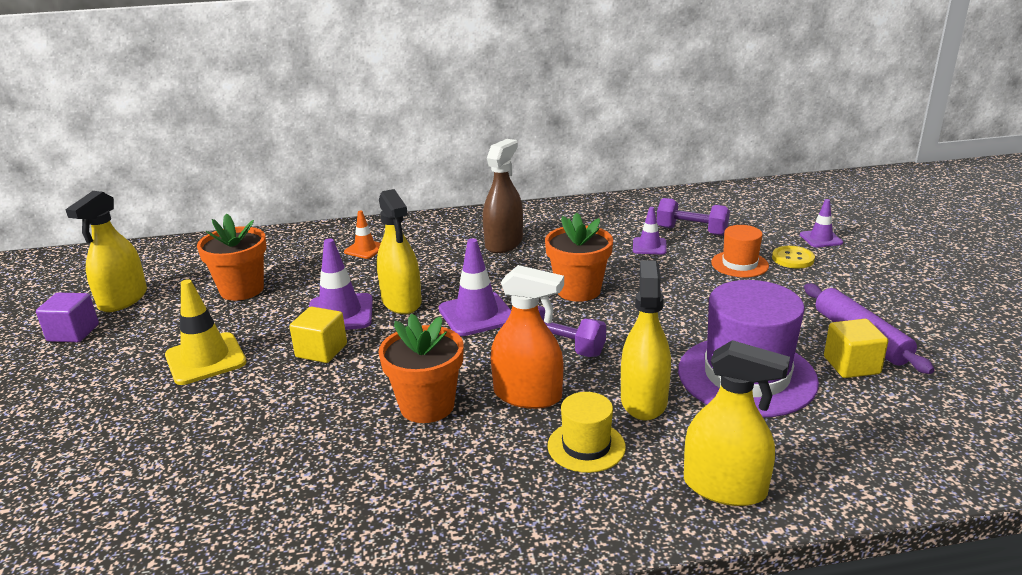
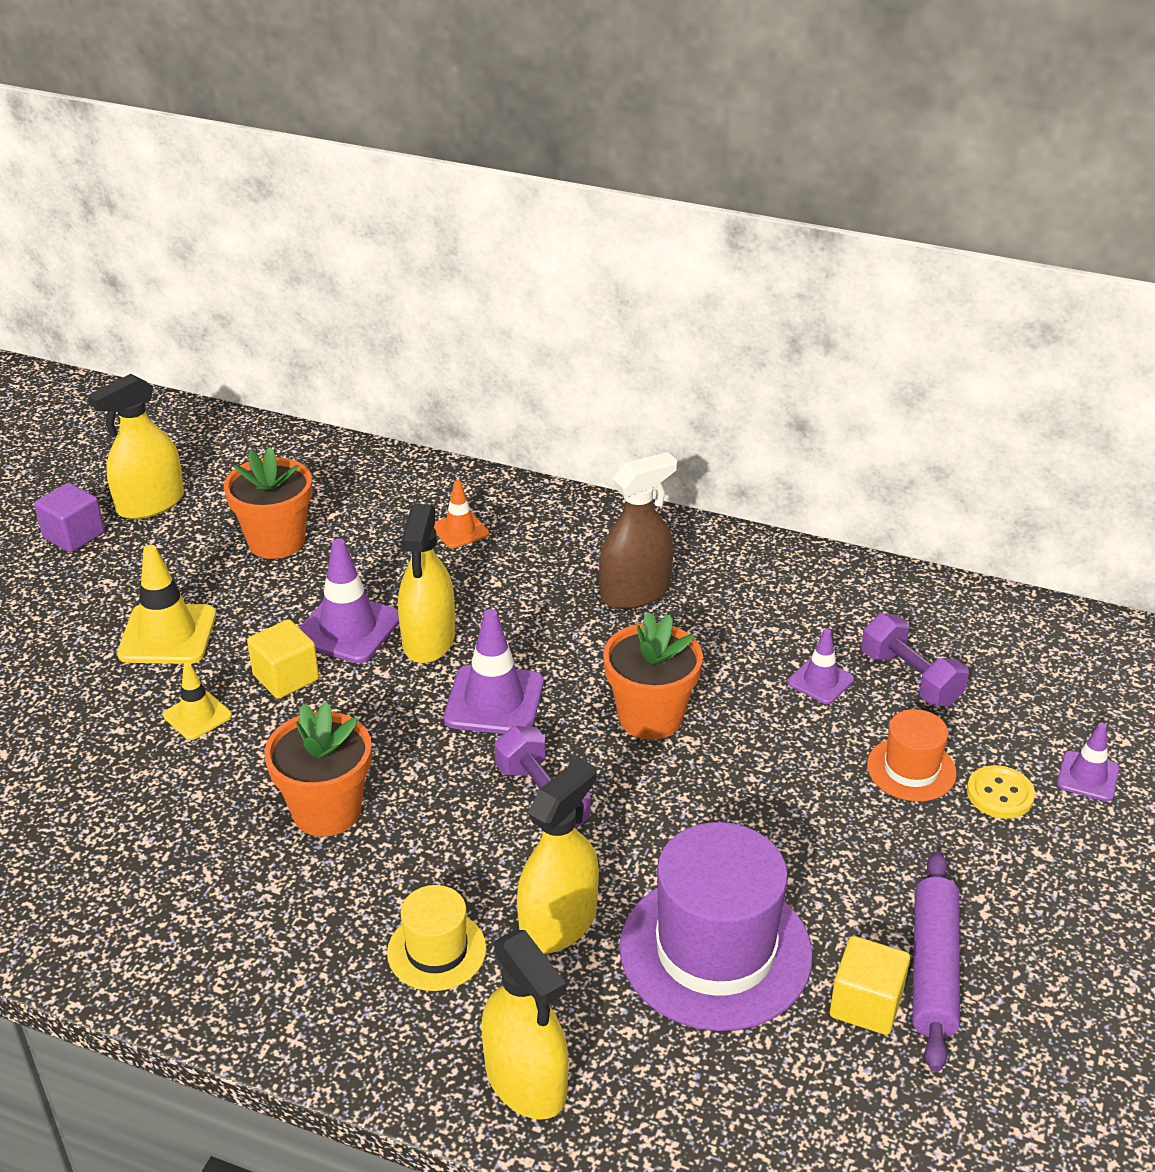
camera: 30 degrees right, 10 degrees up
(274, 392) = (197, 716): none -> yellow traffic cone
(527, 395) = (441, 850): orange spray bottle -> none

